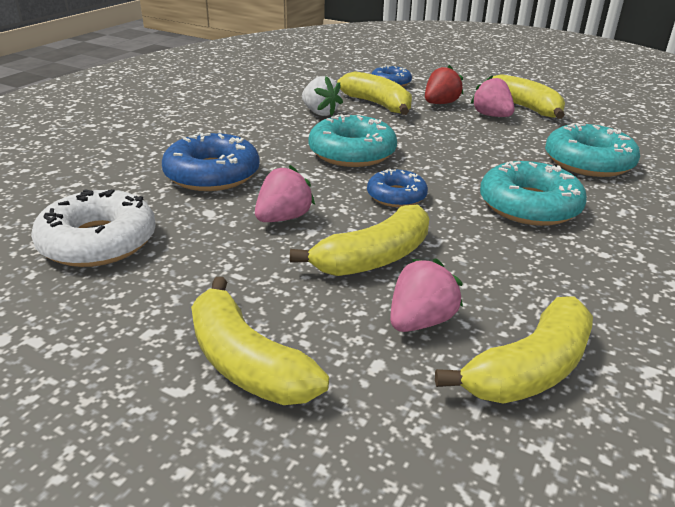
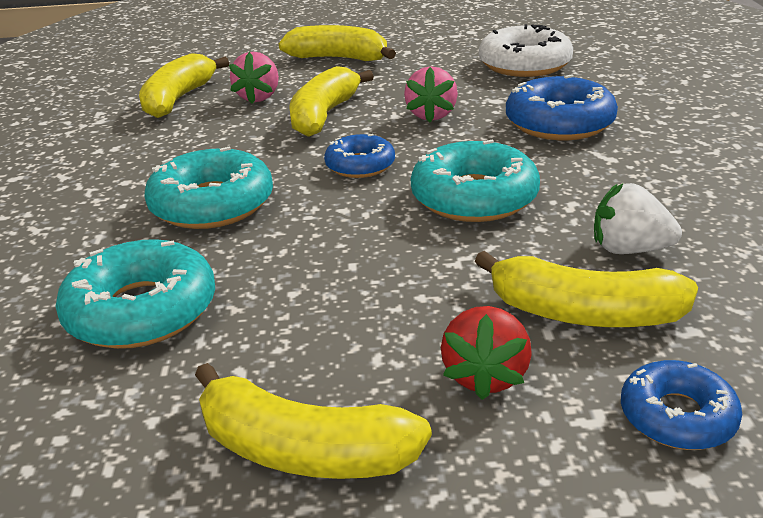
camera: 150 degrees right, 0 degrees up
(491, 116) = (356, 378): pink strawberry -> none

